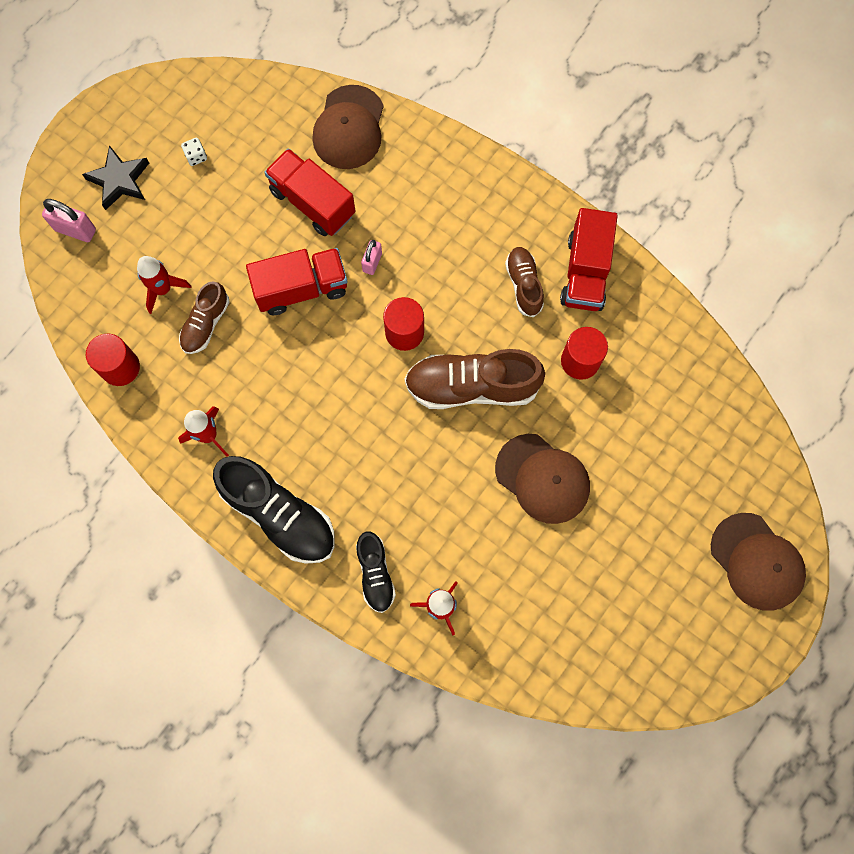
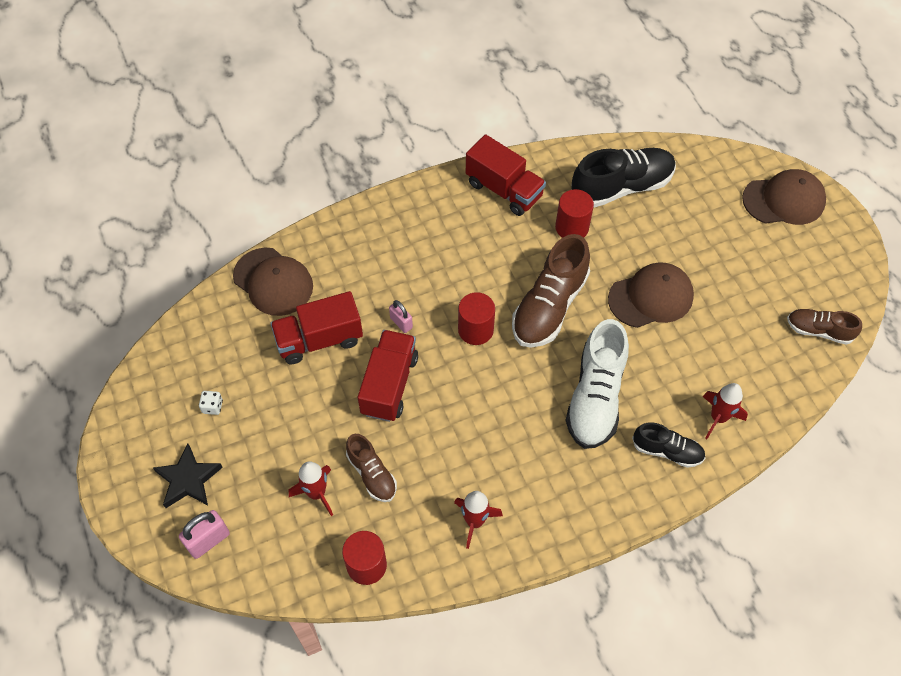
camera: 60 degrees left, 15 degrees down
(279, 514) = (577, 499): black shoe -> black shoe (621, 187)
(395, 479) = (595, 397): none -> white shoe
(523, 285) = (488, 232): brown shoe -> brown shoe (819, 331)

